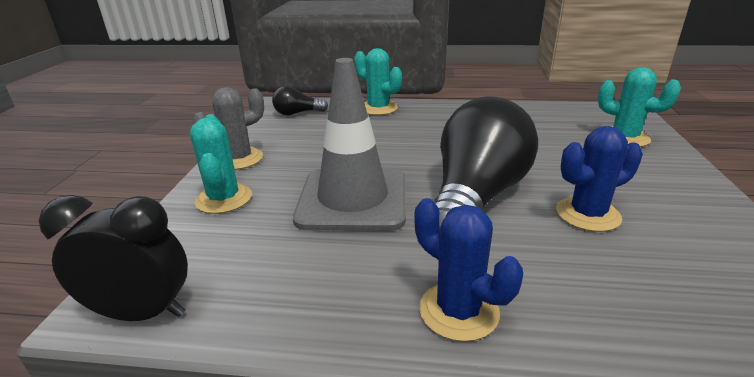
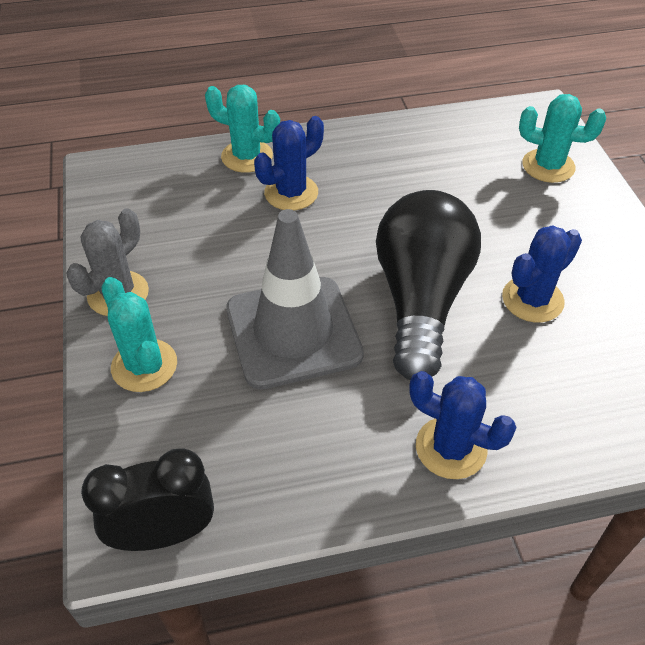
camera: 20 degrees left, 20 degrees up
(297, 113) = (141, 186): black light bulb -> none
(399, 127) = (291, 193): none -> blue cactus

